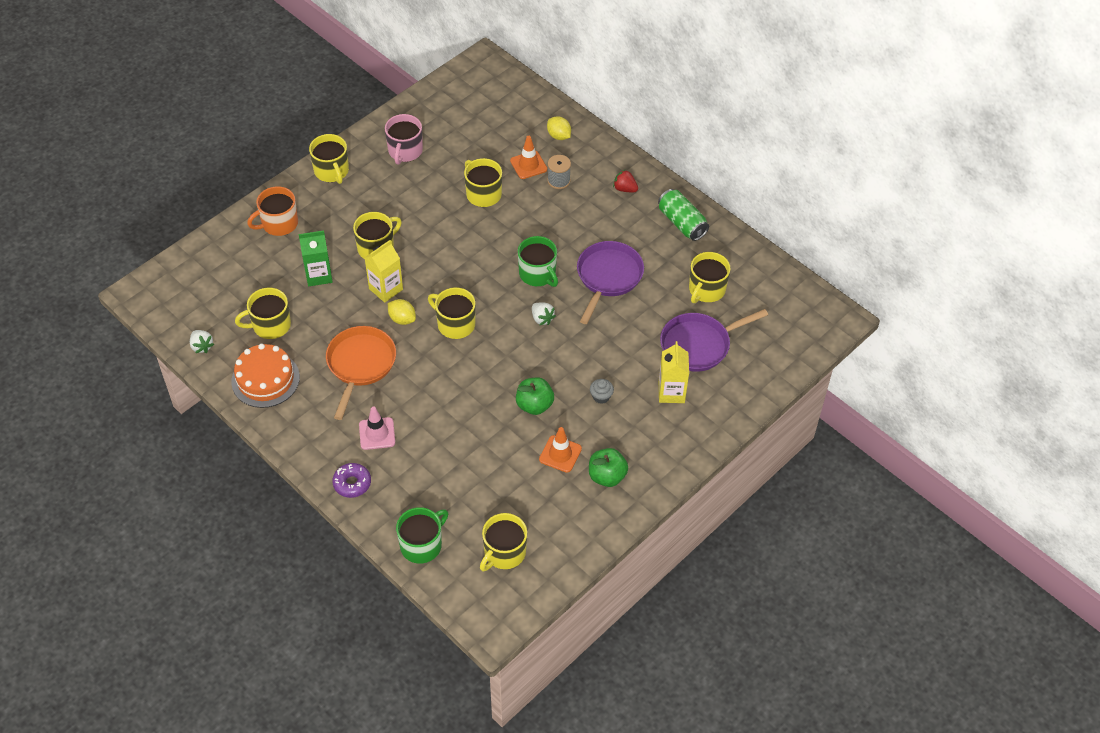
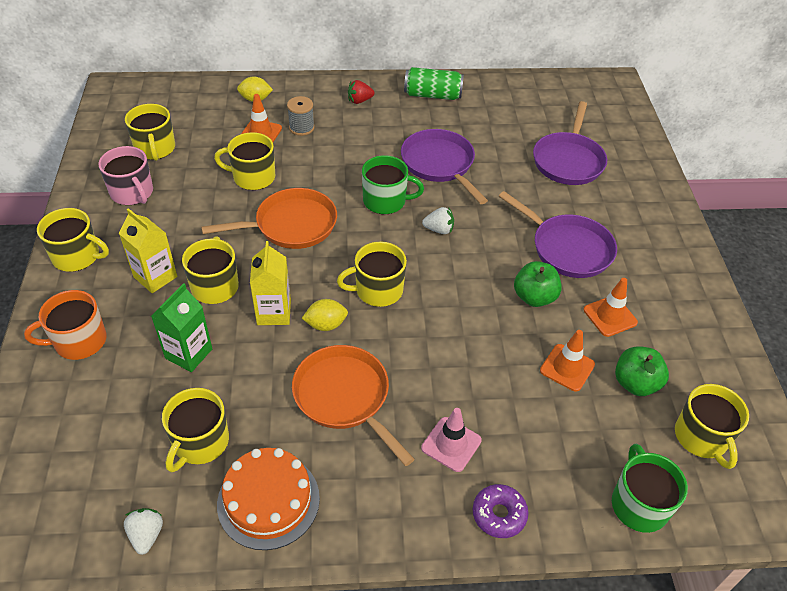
camera: 50 degrees left, 5 degrees down
(202, 346) = (146, 535): white strawberry -> white strawberry turned 105 degrees counterclockwise
(279, 223) = (79, 341): orange mug -> orange mug turned 60 degrees clockwise
(462, 244) = (291, 225): none -> orange pan
(491, 455) = (567, 367): none -> orange traffic cone
(601, 397) = (567, 248): grey cupcake -> purple pan
(607, 476) = (664, 301): green apple -> green apple (635, 383)
(671, 392) = (604, 205): yellow carton -> yellow carton (155, 277)
(706, 290) = (515, 123): yellow mug -> yellow mug (155, 148)

